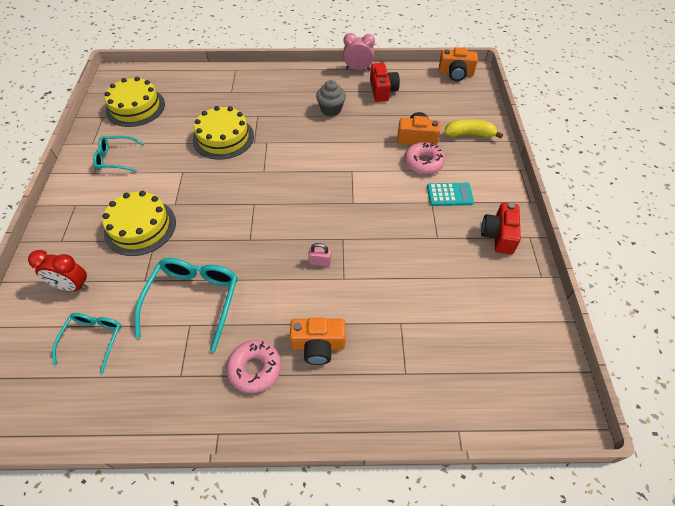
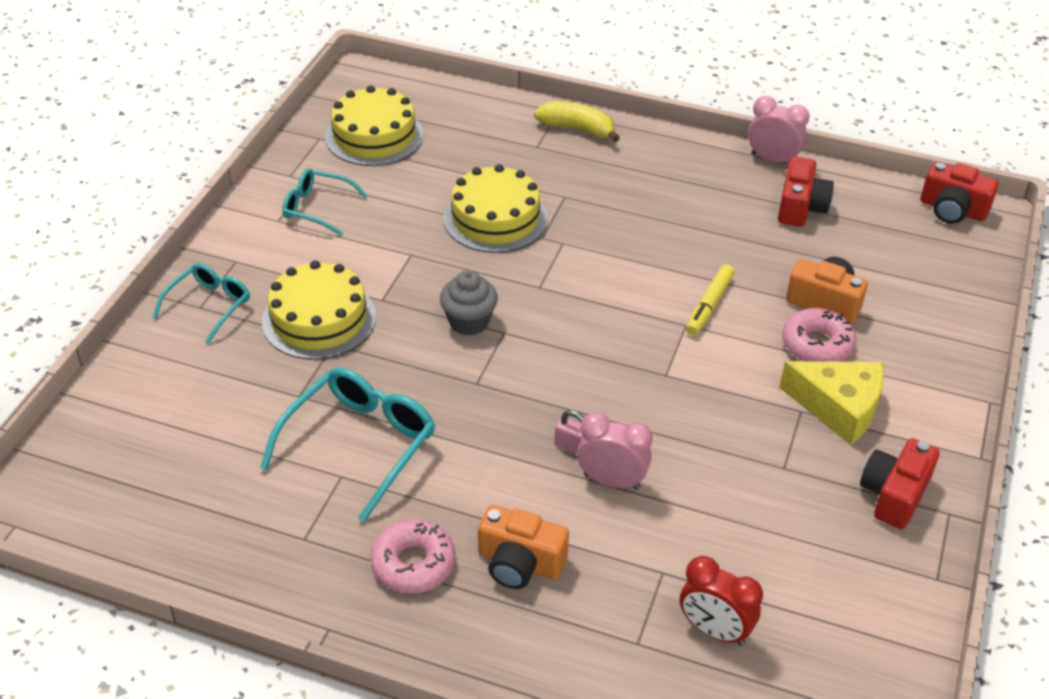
camera: 20 degrees right, 10 degrees down
(72, 286) = (196, 374): red clock -> red clock (714, 630)
(93, 340) = (201, 454): turquoise glasses -> turquoise glasses (209, 306)
(331, 110) = (694, 217): grey cupcake -> grey cupcake (469, 322)
(349, 276) = (611, 481): none -> pink clock
(359, 156) = (709, 305): none -> yellow marker
(449, 195) = (839, 408): turquoise calculator -> yellow cheese
(455, 73) = (952, 210): orange camera -> red camera
(469, 135) = (924, 320): yellow banana -> yellow banana (577, 129)

